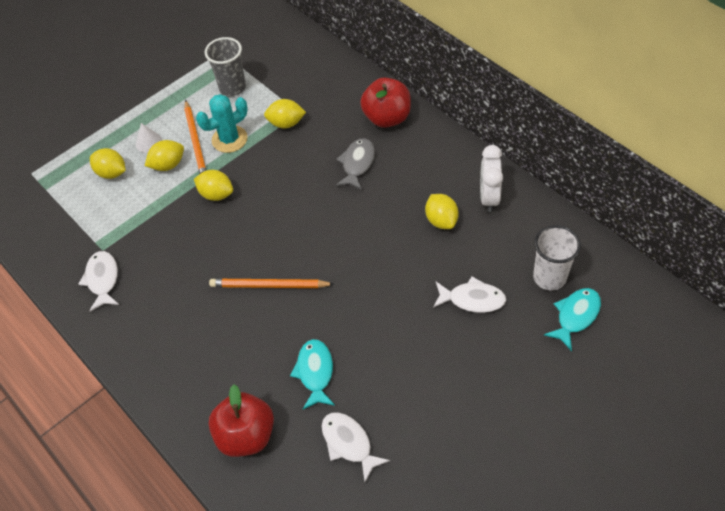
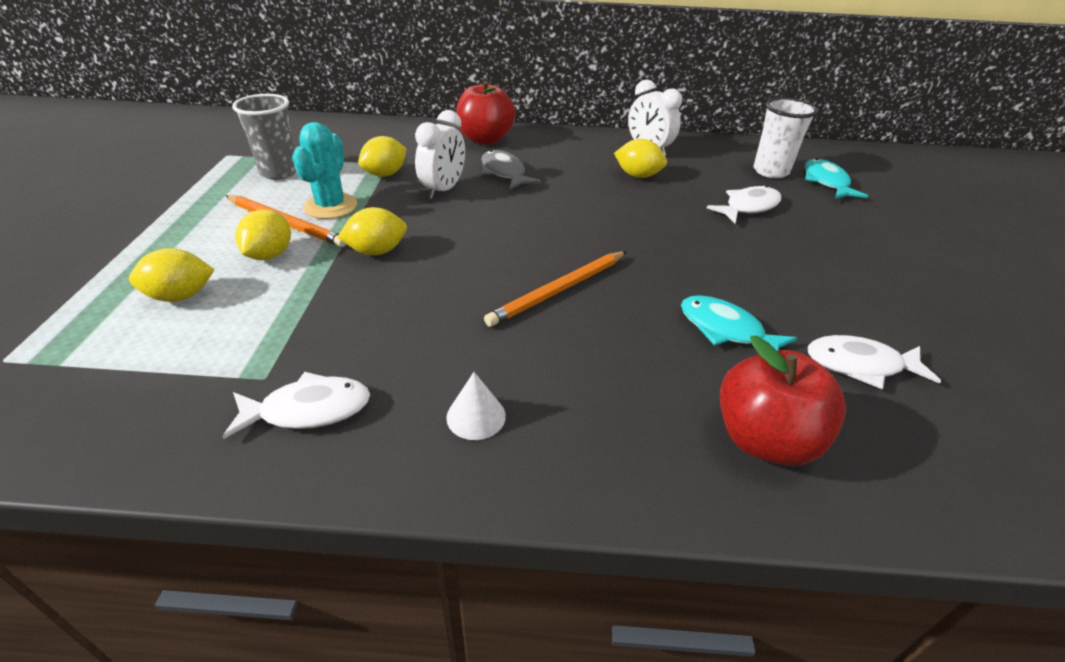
camera: 50 degrees left, 15 degrees down
(102, 280) = (308, 410): white fish -> white fish turned 135 degrees clockwise
(149, 142) = (211, 248): white cone -> white cone (476, 416)
(302, 160) = (443, 190): none -> white clock

